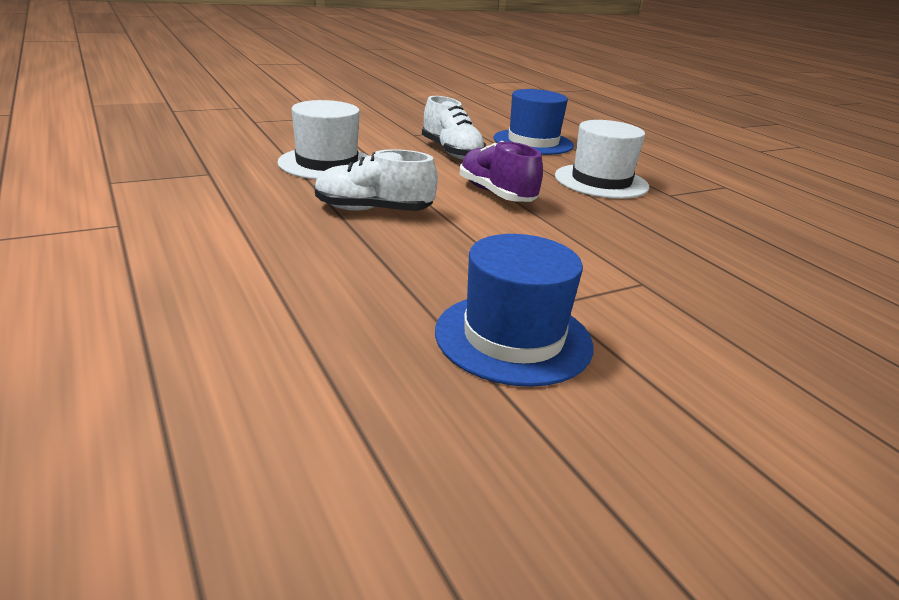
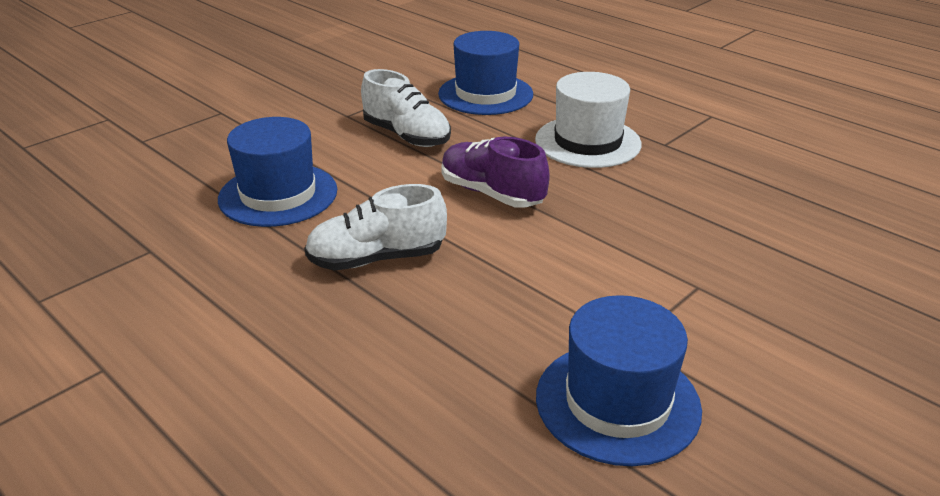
camera: 15 degrees left, 5 degrees up
(327, 163) = (278, 194): white hat -> blue hat

